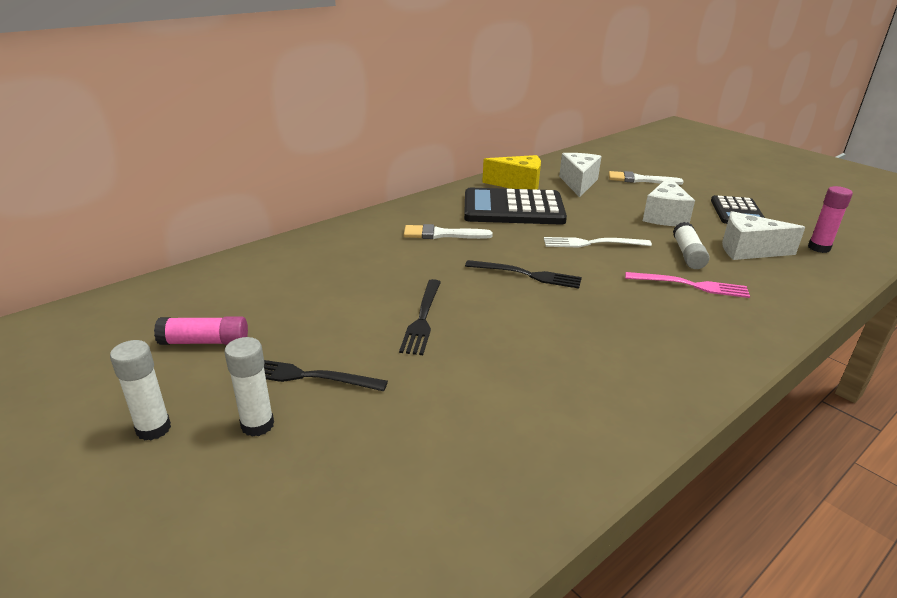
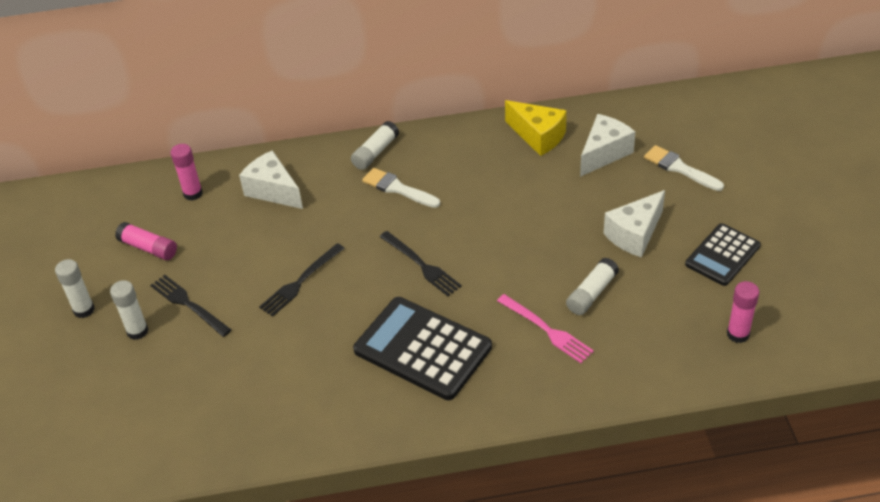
camera: 35 degrees right, 15 degrees up
(225, 285) = (193, 193): none -> pink glue stick
(394, 218) = (375, 152): none -> white glue stick
(513, 208) = (496, 173): black calculator -> black calculator (422, 349)
(592, 243) = (518, 247): white fork -> none
(748, 250) = (659, 310): white cheese -> white cheese (273, 191)

